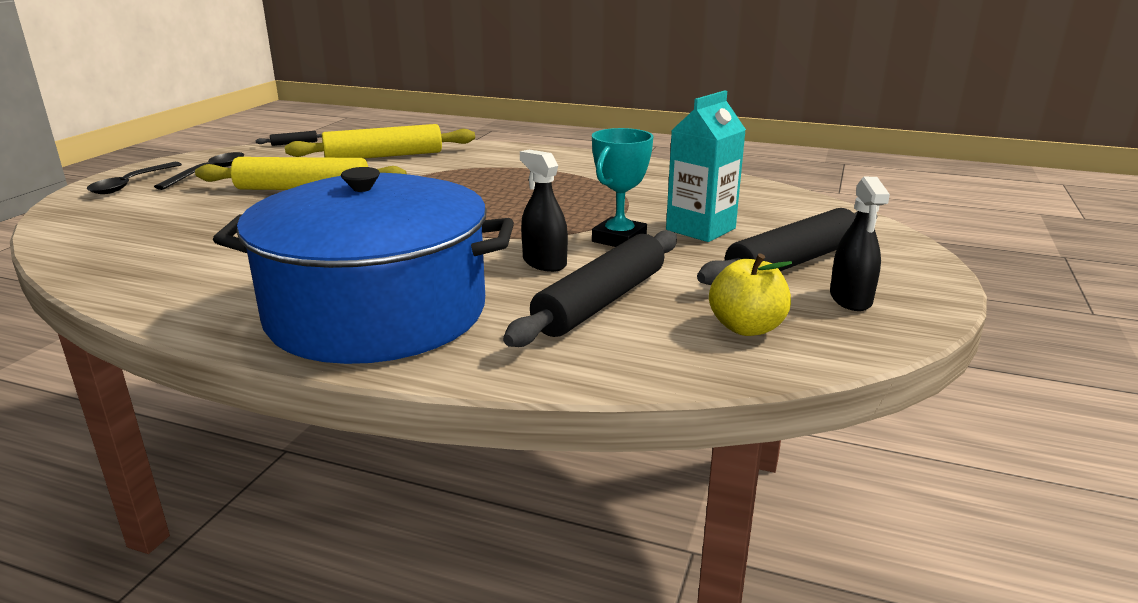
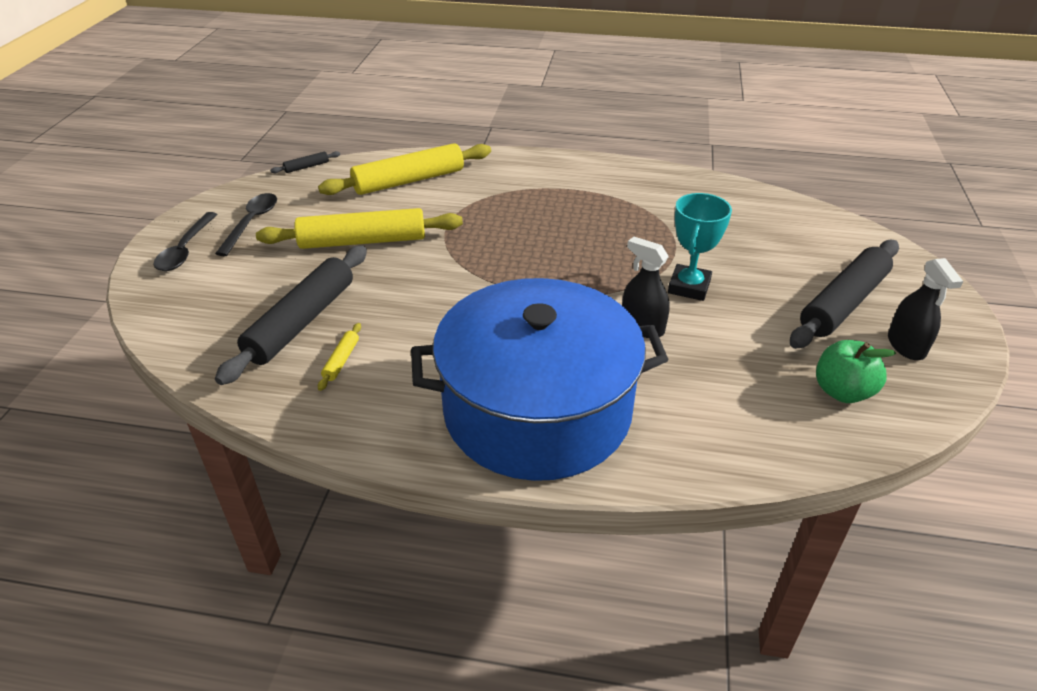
camera: 10 degrees left, 15 degrees up
(205, 262) = (341, 360): none -> yellow rolling pin
(600, 301) = (714, 373): black rolling pin -> black rolling pin (301, 322)
(700, 229) = (750, 265): turquoise carton -> none
(746, 328) = (842, 391): yellow apple -> green apple

